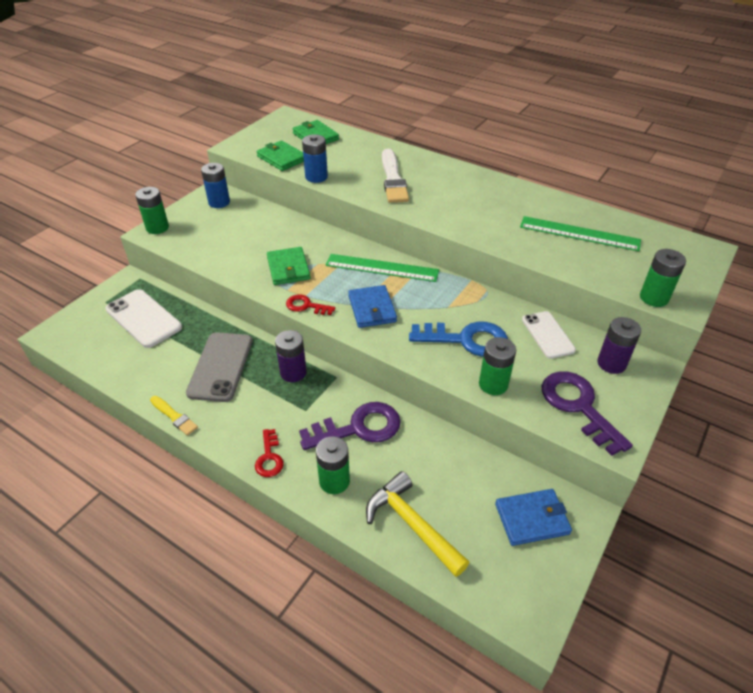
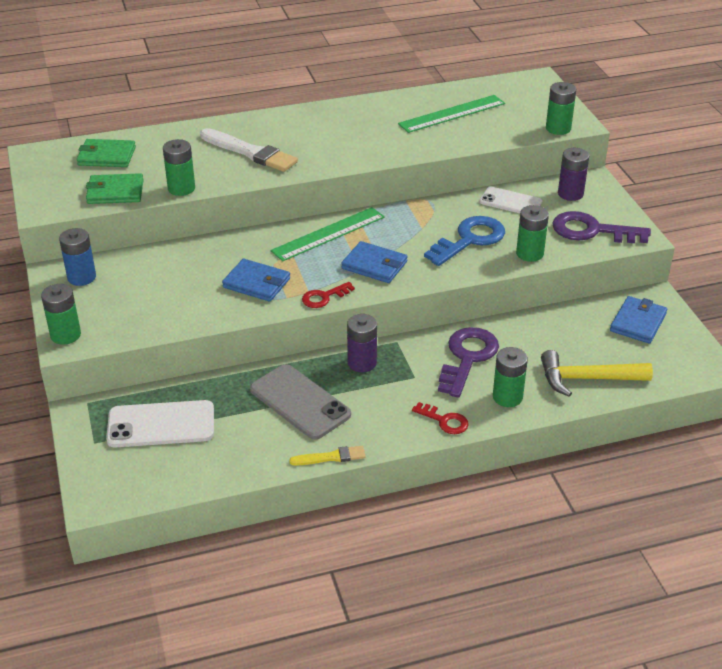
camera: 50 degrees left, 5 degrees down
(288, 268) = (256, 283): green wallet -> blue wallet
(316, 177) = (181, 188): blue battery -> green battery

